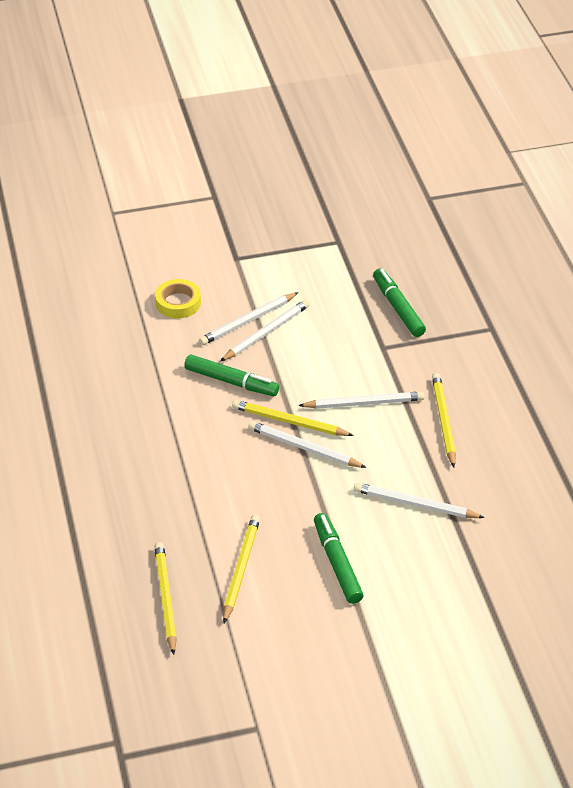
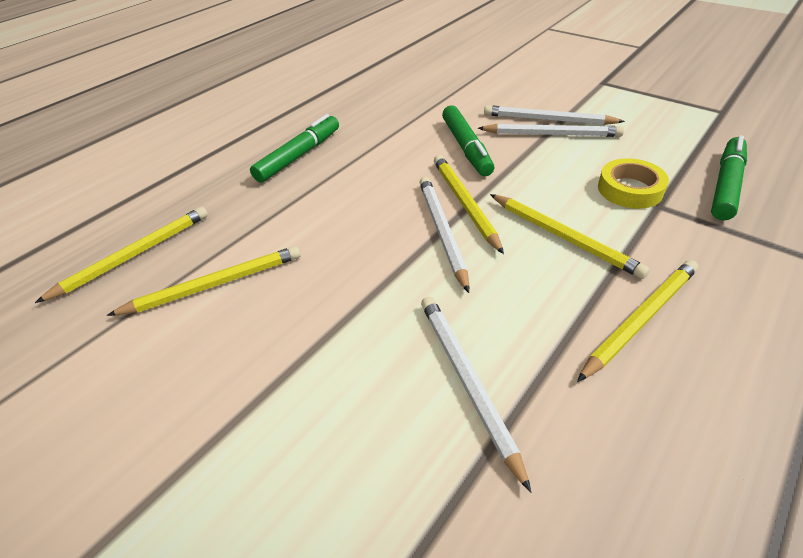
camera: 55 degrees right, 0 degrees up
(178, 303) = (511, 85): yellow tape -> yellow tape (630, 189)
(337, 563) = (286, 363): green marker -> green marker (299, 156)
(364, 403) = (563, 237): white pencil -> yellow pencil

